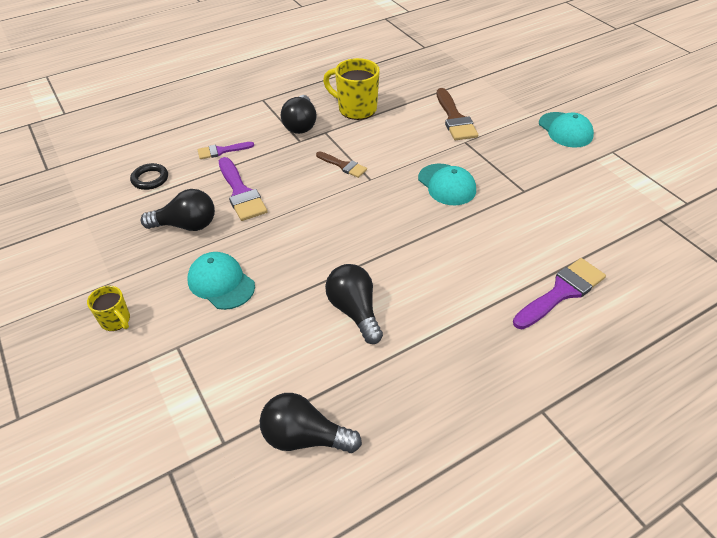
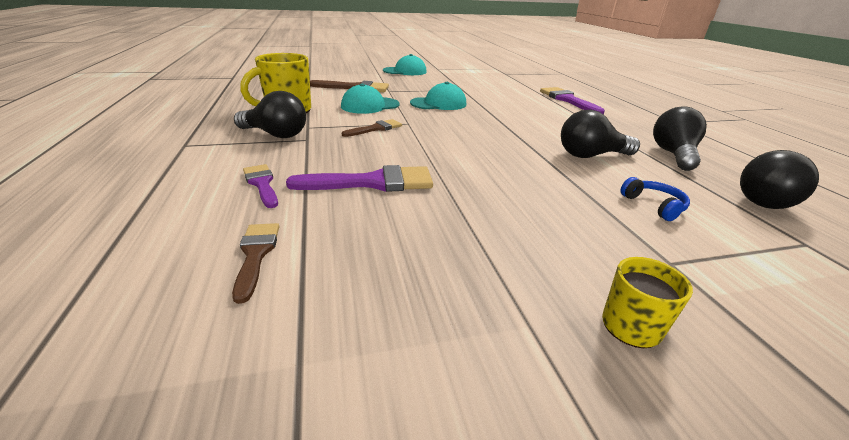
camera: 75 degrees left, 15 degrees down
(150, 179) = (256, 254): black ring -> brown brush
(186, 225) = (414, 230): black light bulb -> black light bulb (673, 154)
(221, 151) = (262, 184): purple brush -> purple brush turned 150 degrees clockwise
(221, 283) = (546, 216): turquoise cap -> turquoise cap (370, 106)
(259, 348) = (654, 205): none -> blue headphones

